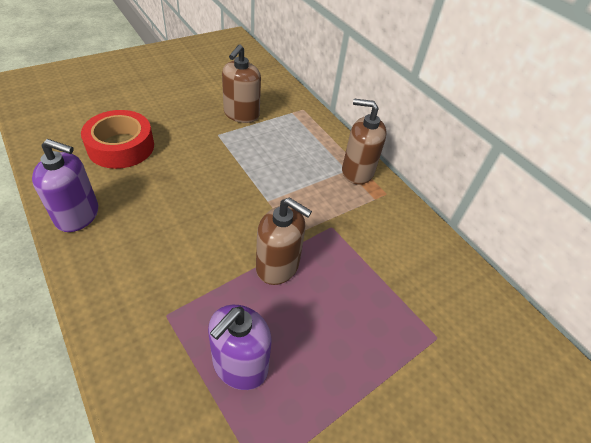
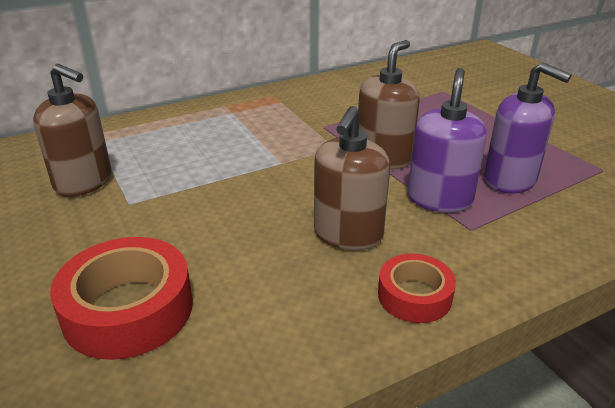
camera: 80 degrees left, 15 degrees down
(77, 215) = (310, 338): purple soap dispenser -> purple soap dispenser (439, 199)
(98, 267) = (414, 296): none -> red tape
(357, 172) = (235, 107): brown soap dispenser -> brown soap dispenser (348, 234)

